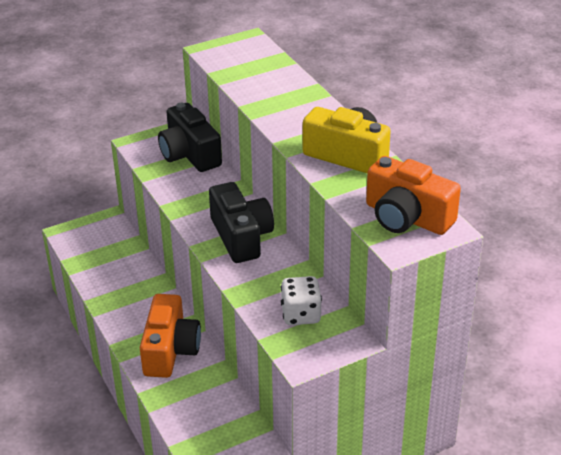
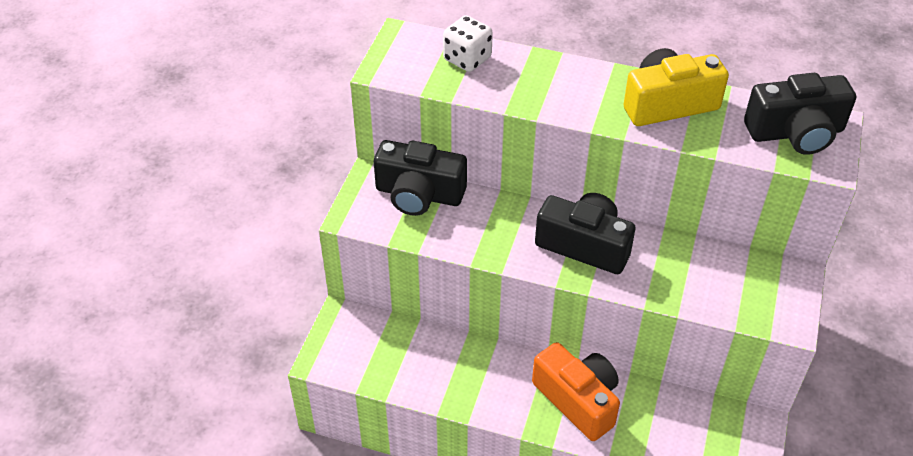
camera: 45 degrees left, 10 degrees up
(301, 315) = (732, 282): white dice -> white dice (467, 59)
(407, 217) = (795, 132): orange camera -> black camera

